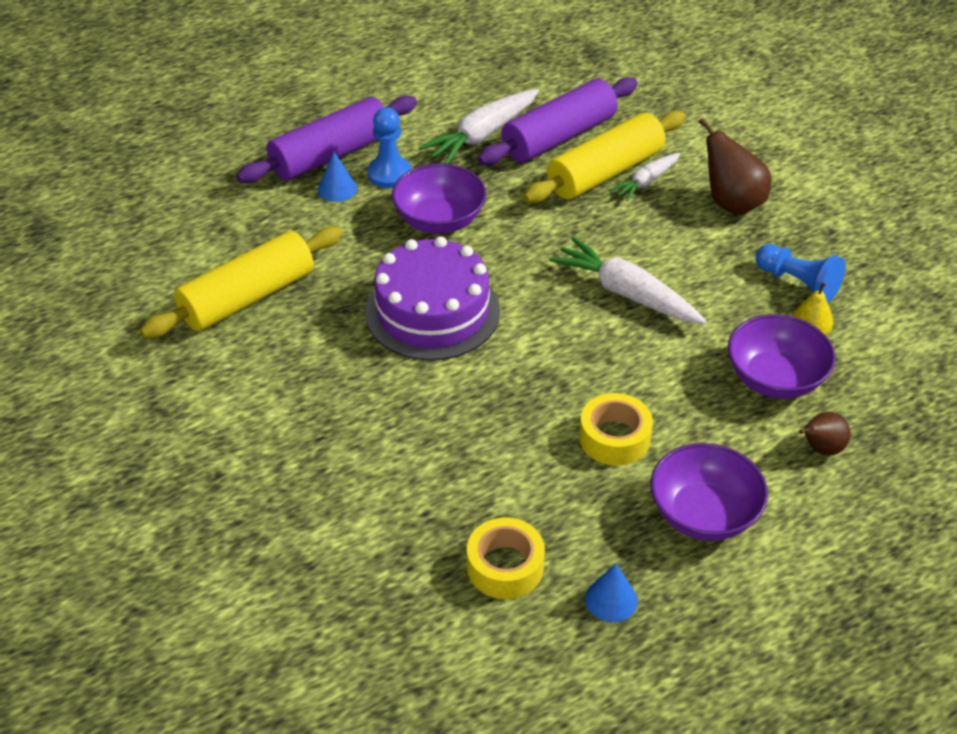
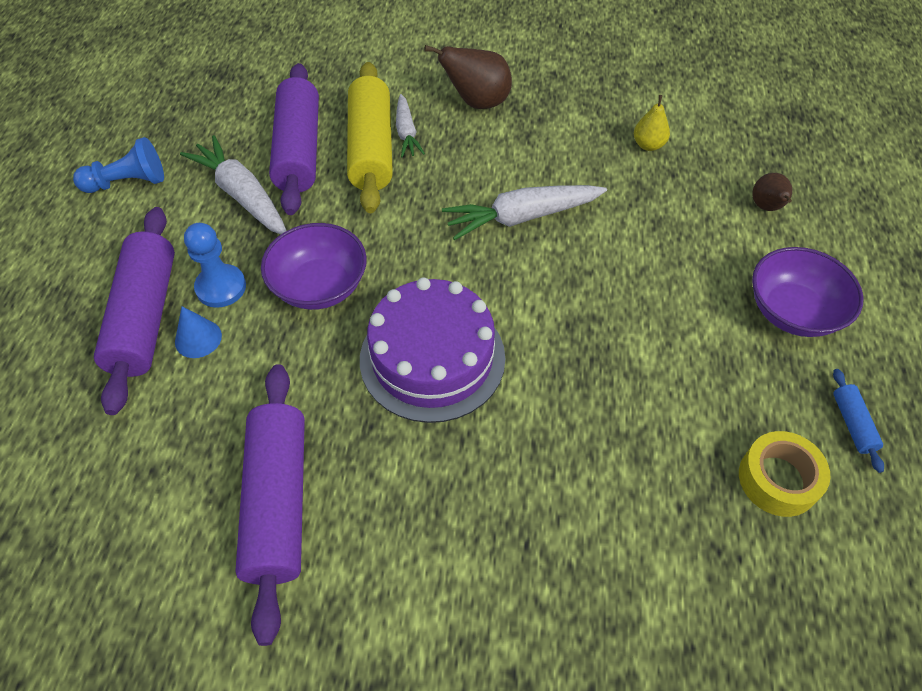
camera: 55 degrees left, 10 degrees up
(247, 297) = (277, 502): yellow rolling pin -> purple rolling pin
(482, 135) = (242, 195): white carrot -> white carrot turned 150 degrees clockwise
(611, 599) = (852, 424): blue cone -> blue rolling pin
(614, 438) = (677, 319): yellow tape -> none
(775, 378) = (680, 189): purple bowl -> none
(798, 283) = (592, 120): blue pawn -> blue pawn (128, 182)

